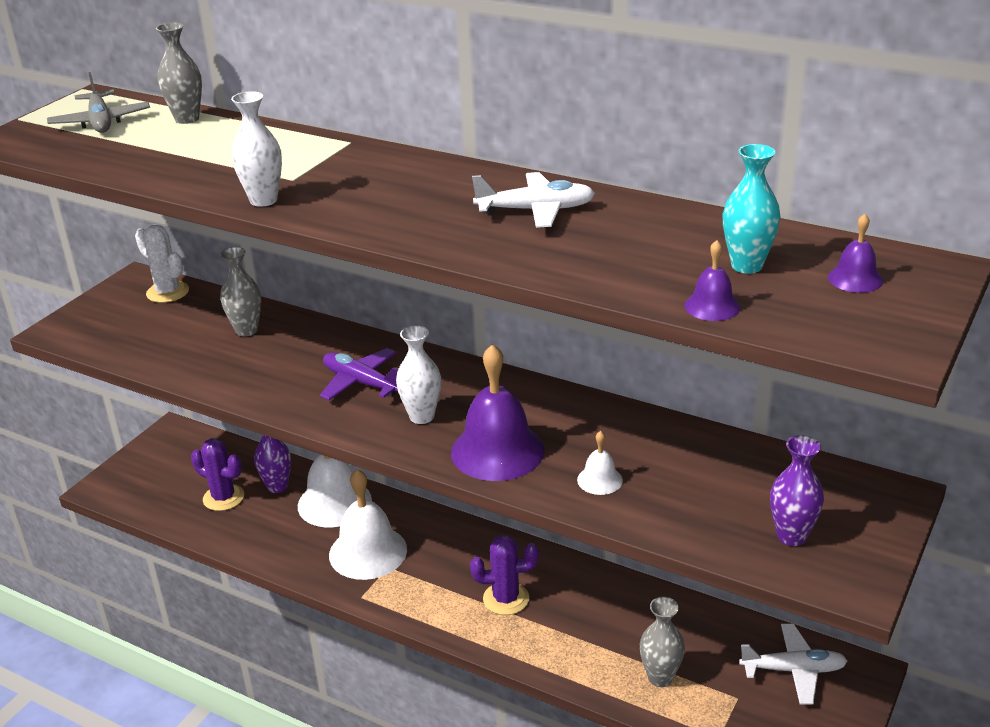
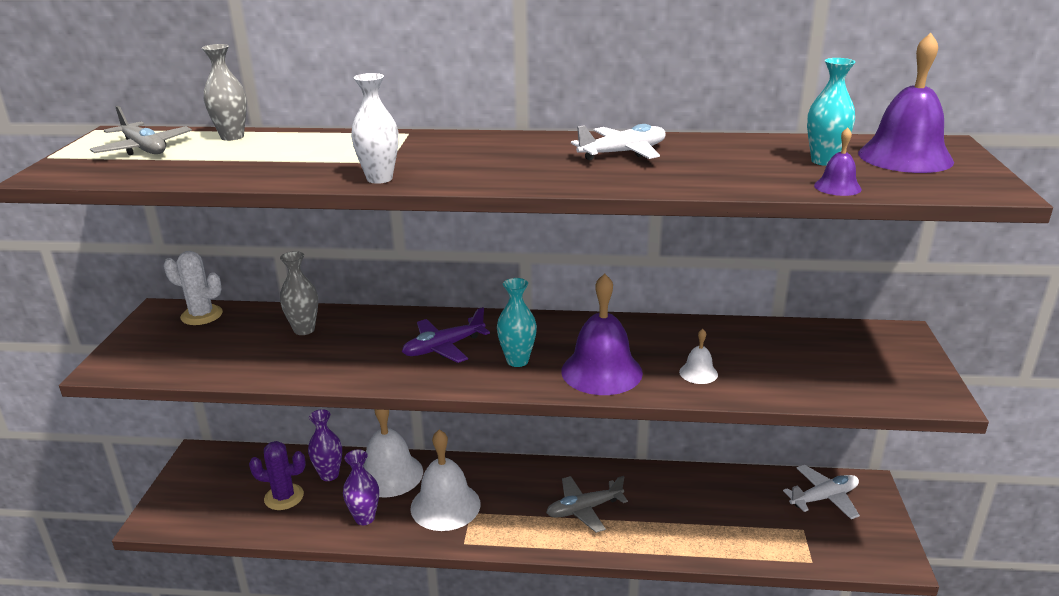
camera: 25 degrees left, 5 degrees down
(361, 383) = (443, 347): purple plane -> purple plane turned 45 degrees counterclockwise
(422, 416) = (517, 361): white vase -> turquoise vase
(506, 599) = (584, 509): purple cactus -> grey plane
(660, 677) = (740, 532): grey vase -> none
(791, 536) = (866, 377): purple vase -> purple vase (365, 518)
(855, 279) = (905, 157): purple bell -> purple bell, size x2.14

